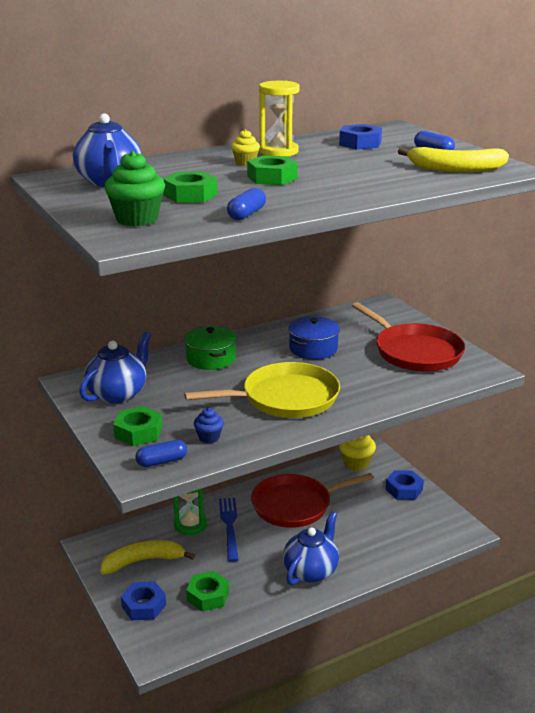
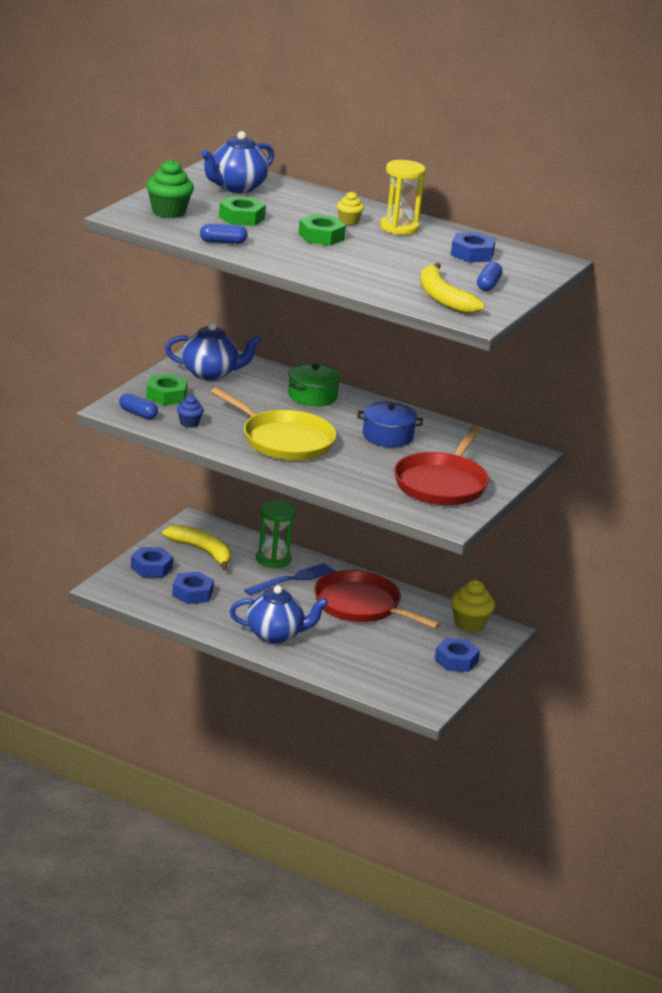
camera: 55 degrees right, 0 degrees up
(208, 596) = (192, 593): green nut -> blue nut

